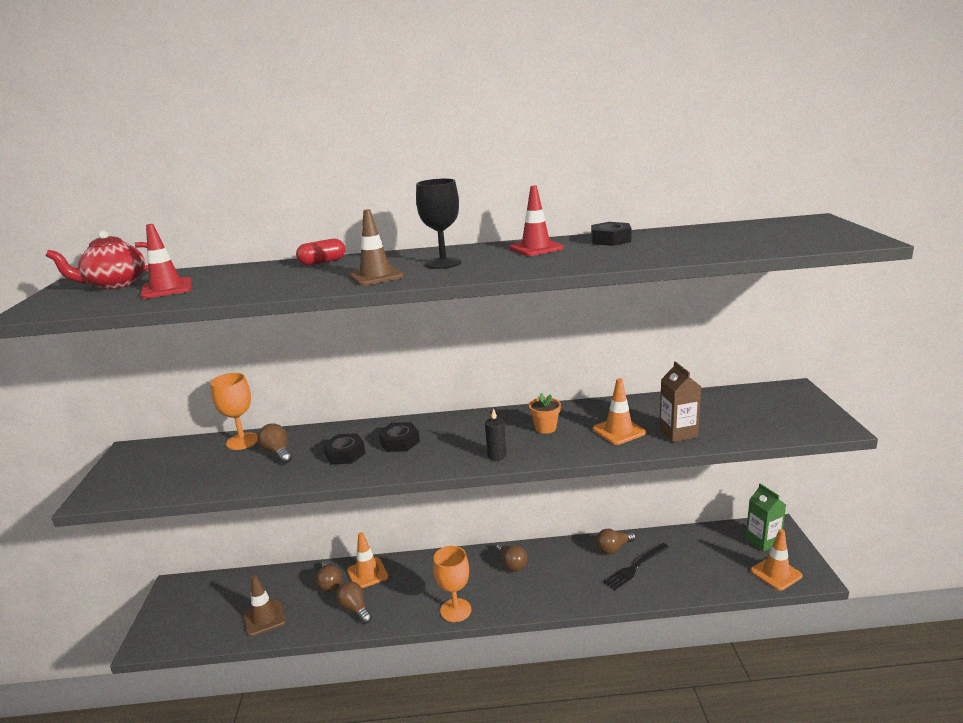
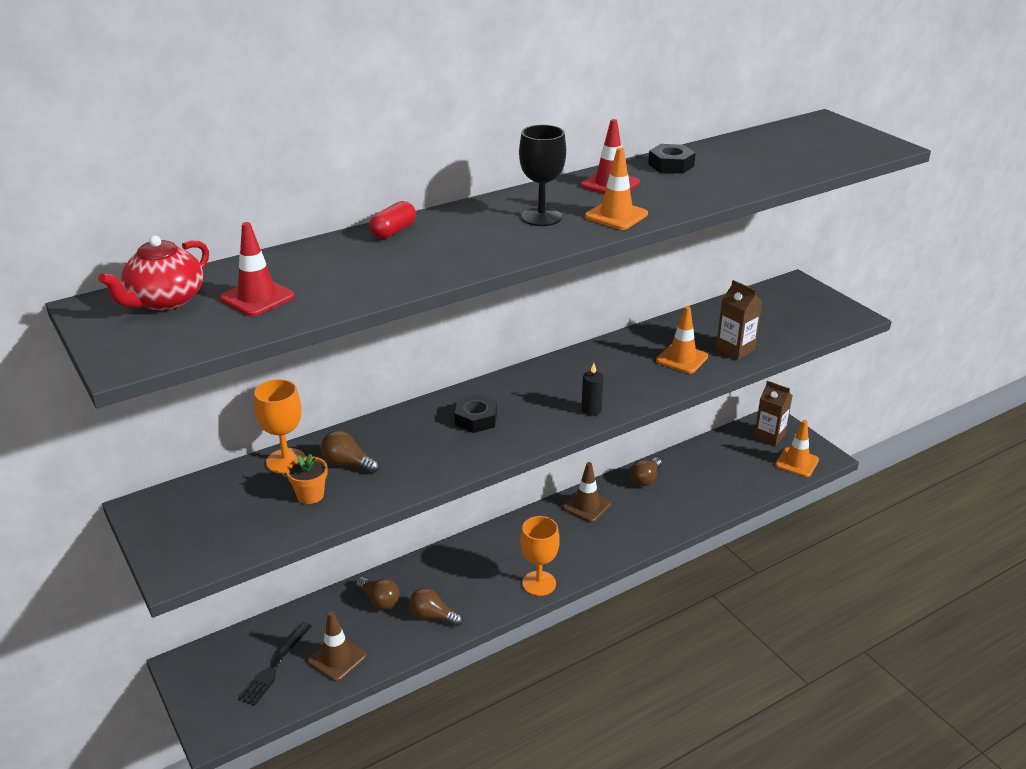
camera: 30 degrees left, 10 degrees up
(345, 454) = (429, 446): black nut -> none
(367, 574) = (413, 577): orange traffic cone -> orange traffic cone (616, 215)
(376, 276) = (493, 245): brown traffic cone -> brown traffic cone (587, 506)
(512, 564) = (559, 522): brown light bulb -> none
(545, 428) = (610, 370): orange flower pot -> orange flower pot (310, 495)
(635, 567) = (677, 491): black fork -> black fork (275, 666)
(763, 541) = (769, 436): green carton -> brown carton

